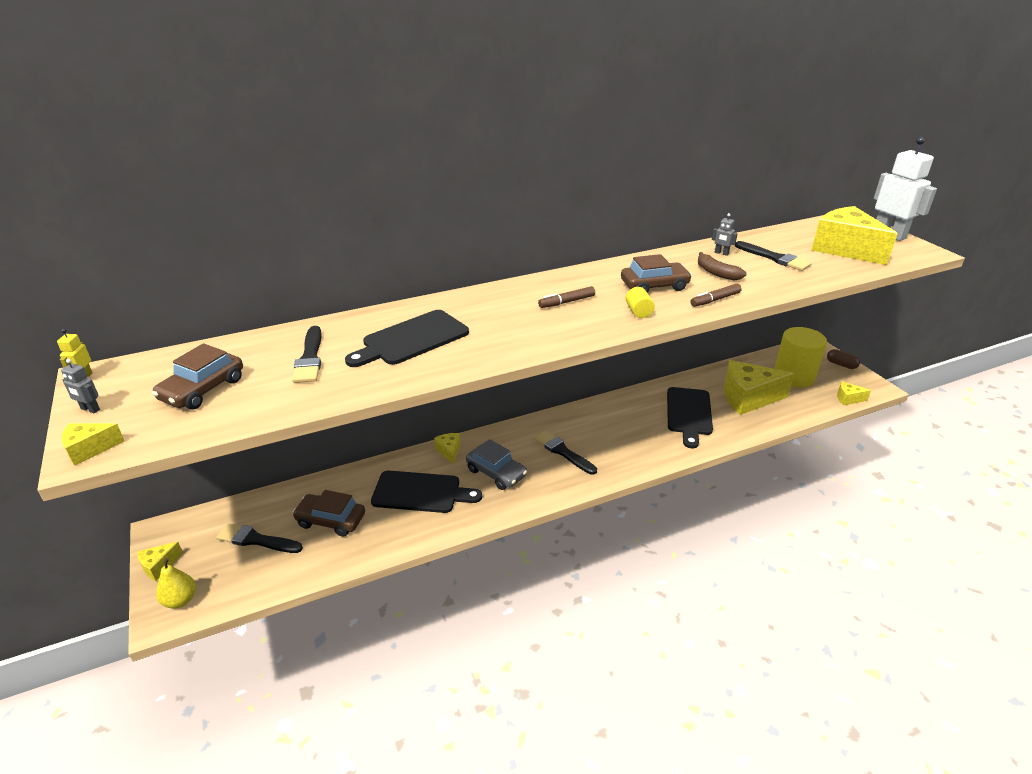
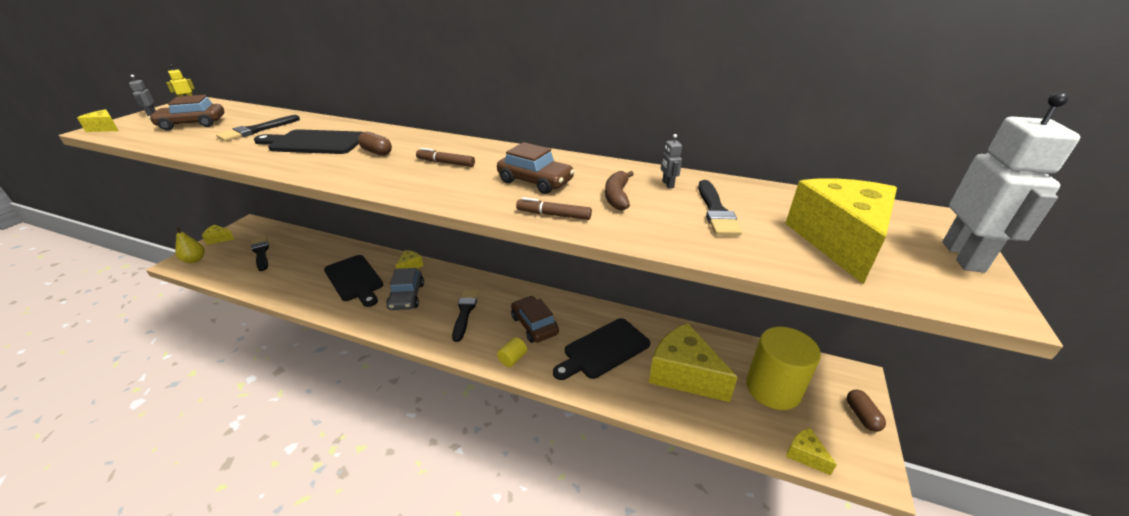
camera: 45 degrees right, 0 degrees up
(331, 520) = (298, 265): brown car -> brown car (534, 325)
(491, 320) = (376, 152): none -> brown capsule
(638, 312) = (470, 192): yellow cylinder -> yellow cylinder (512, 359)

